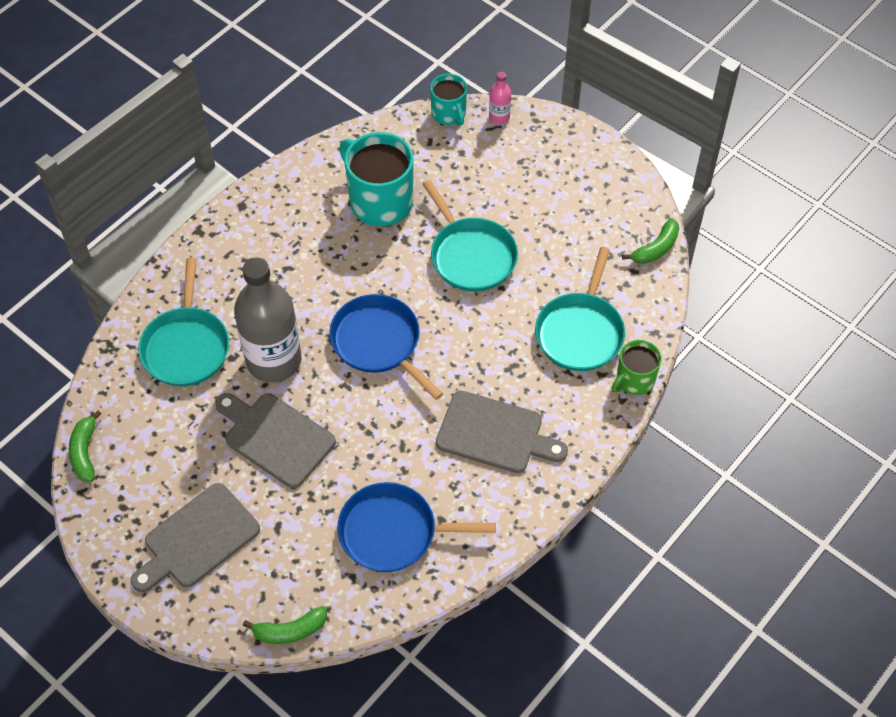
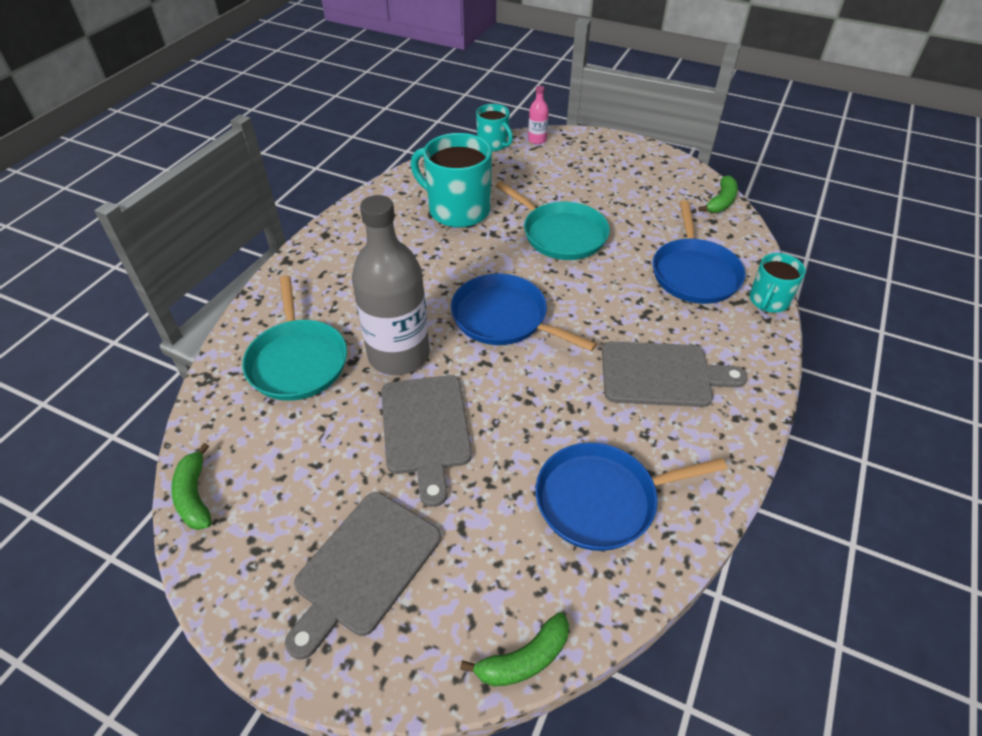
camera: 15 degrees left, 10 degrees down
(275, 438) = (426, 429): grey cutting board -> grey cutting board turned 120 degrees counterclockwise
(580, 332) = (694, 273): turquoise pan -> blue pan
(634, 380) = (768, 301): green mug -> turquoise mug

